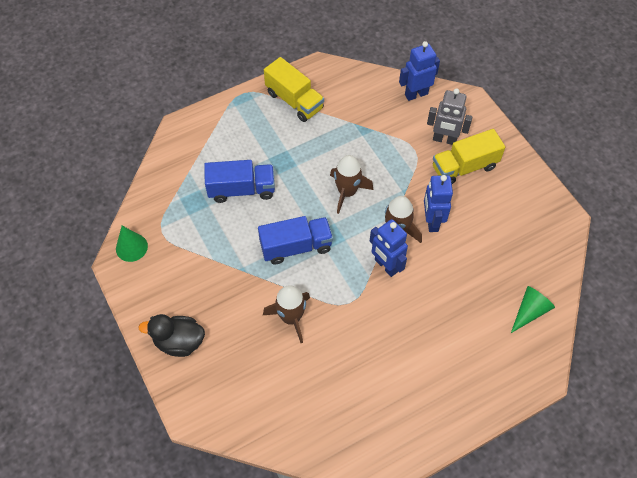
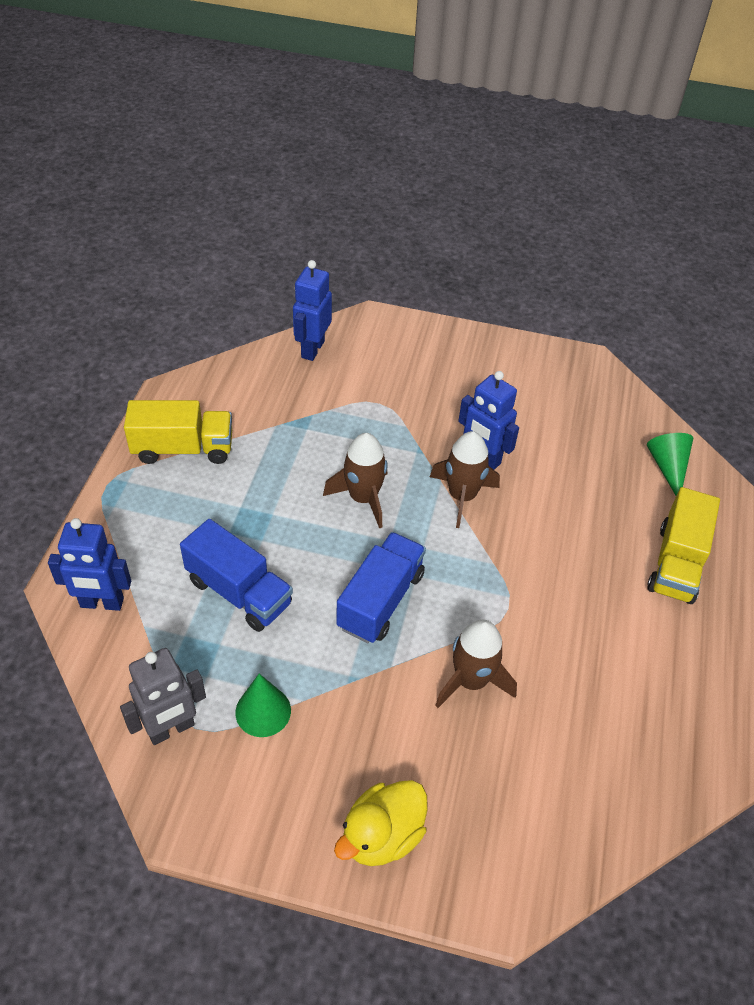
camera: 50 degrees left, 10 degrees down
(131, 247) = (177, 783): green cone -> green cone (263, 711)
(179, 342) = (382, 835): black duck -> yellow duck
(241, 189) = (239, 592): blue truck -> blue truck turned 90 degrees clockwise
(386, 266) = (495, 538): blue robot -> blue robot (102, 603)
(444, 140) = (395, 372): grey robot -> grey robot (171, 729)
(464, 167) = (447, 384): yellow truck -> yellow truck (676, 563)

